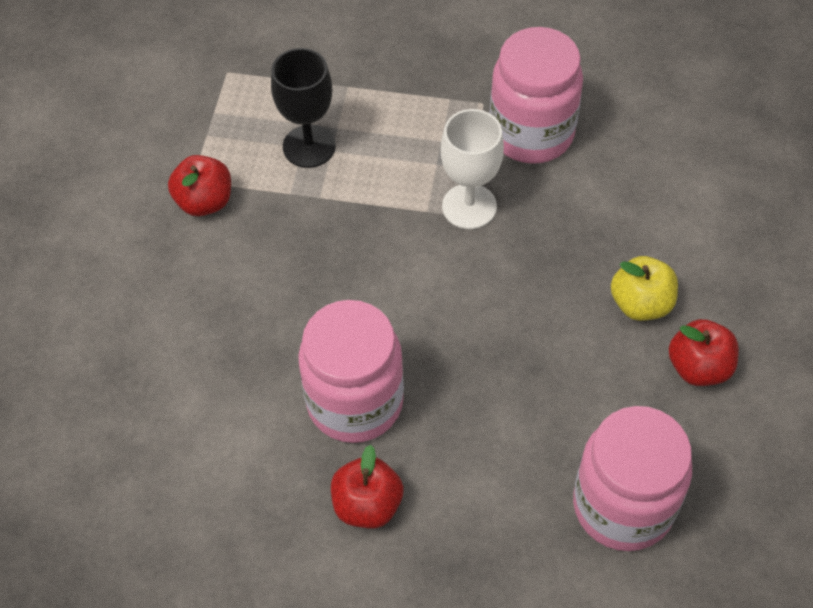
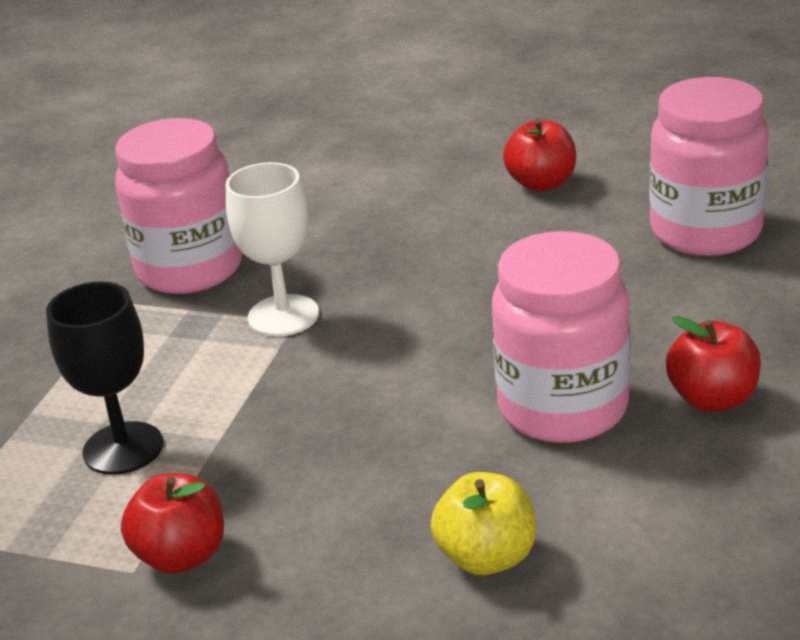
camera: 80 degrees left, 25 degrees down
(640, 304) = (456, 211): yellow apple -> yellow apple (487, 557)

